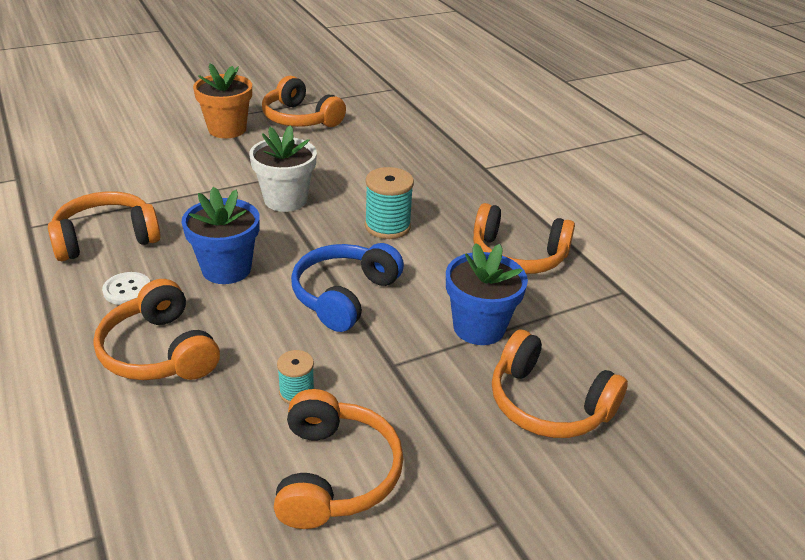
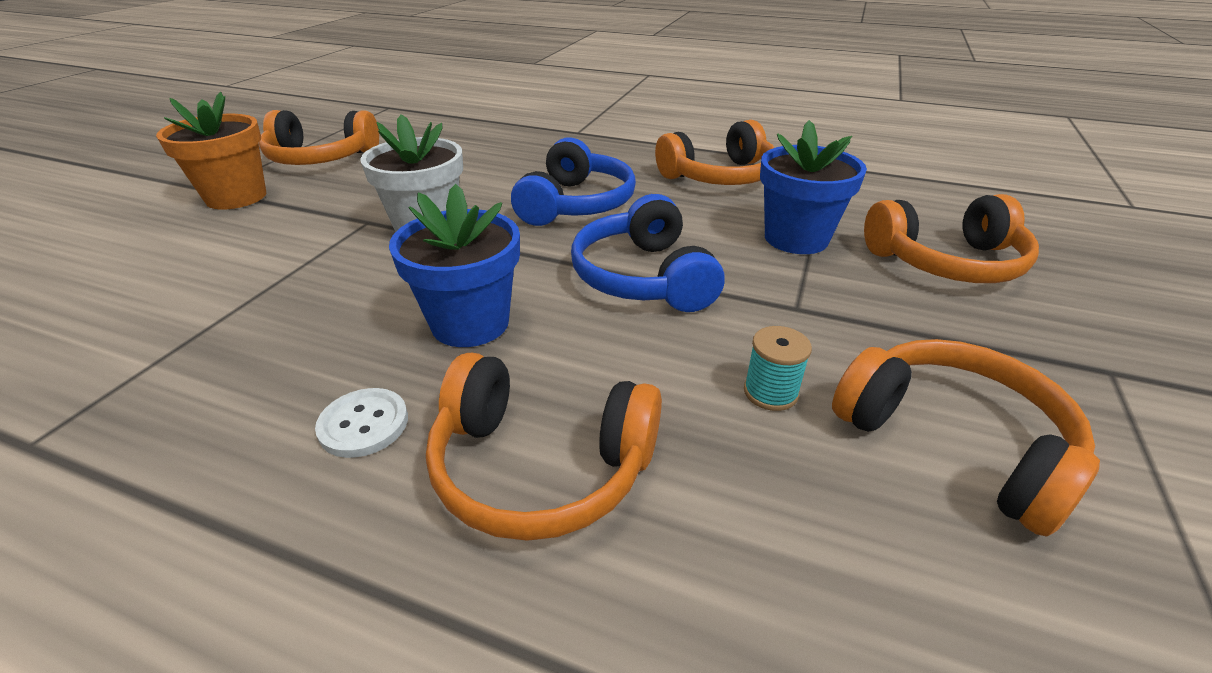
camera: 40 degrees left, 0 degrees up
(106, 238) = (222, 383): orange headphones -> none
(387, 226) = (575, 204): turquoise spool -> blue headphones

